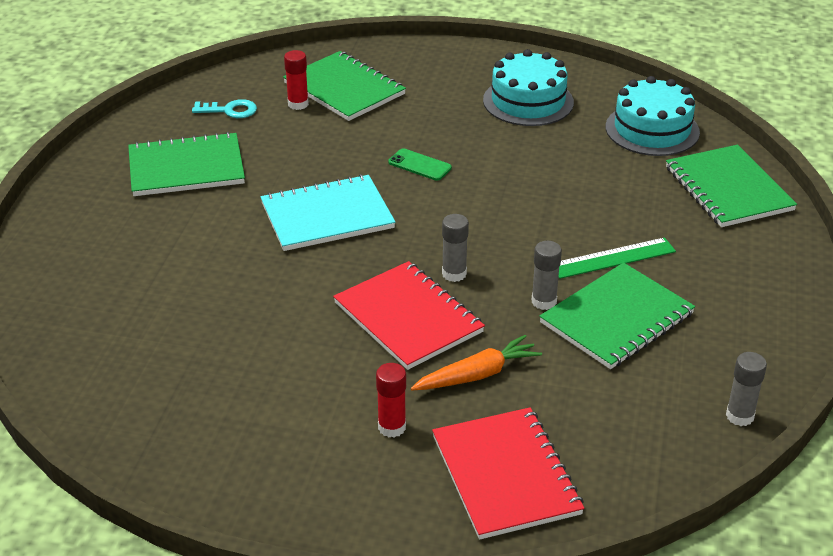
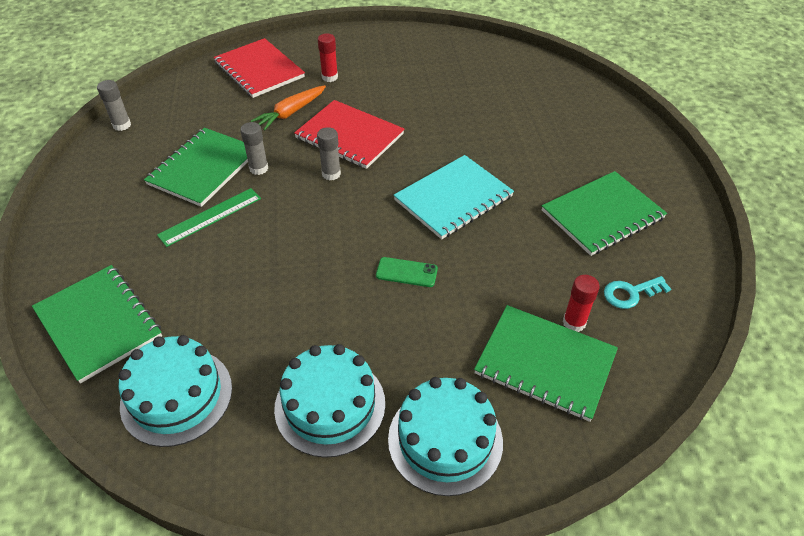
camera: 160 degrees right, 10 degrees up
(450, 70) = (445, 440): none -> turquoise cake

